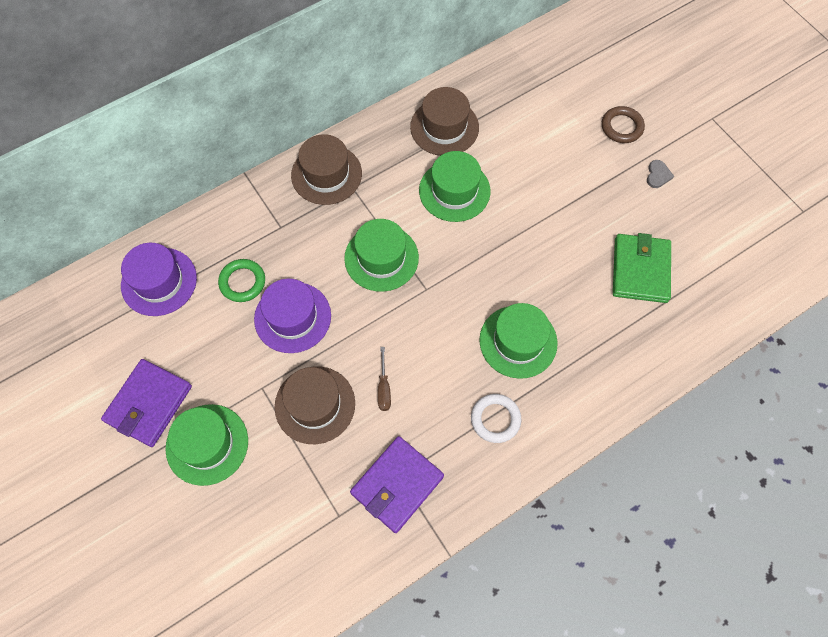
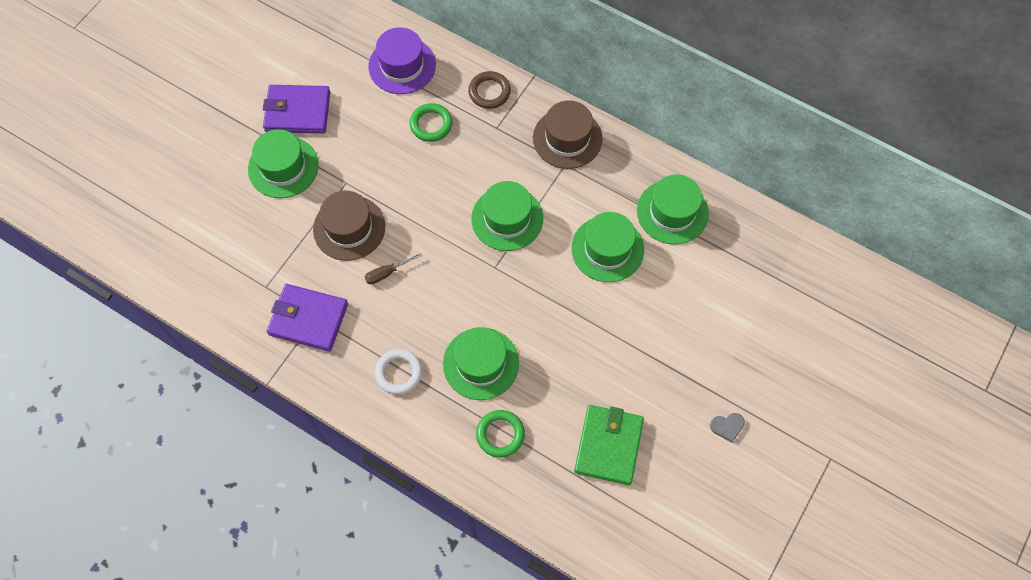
camera: 65 degrees right, 0 degrees up
(292, 317) = (418, 176): purple hat -> none
(444, 127) = (672, 212): brown hat -> green hat
(595, 354) = (500, 434): none -> green ring
(621, 127) = (766, 372): brown ring -> brown ring (489, 92)
(640, 270) = (608, 446): green wallet -> green wallet turned 60 degrees counterclockwise

